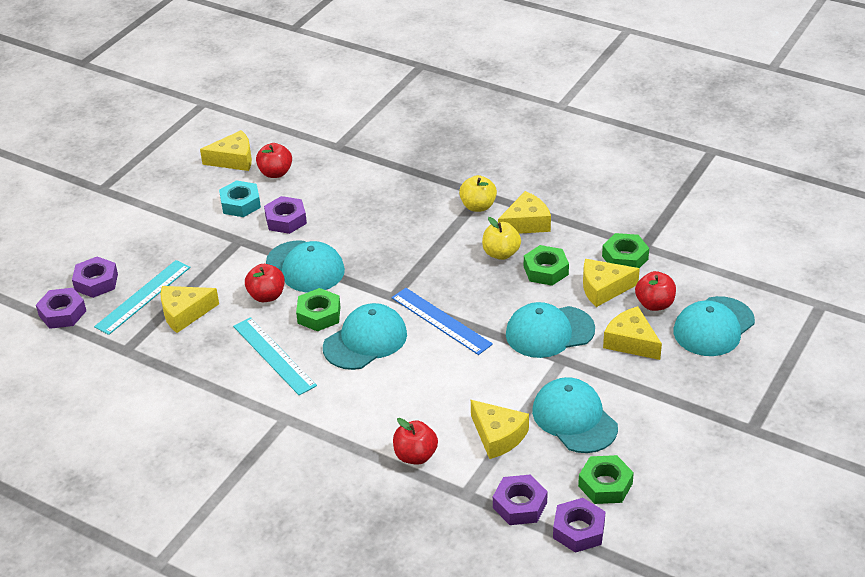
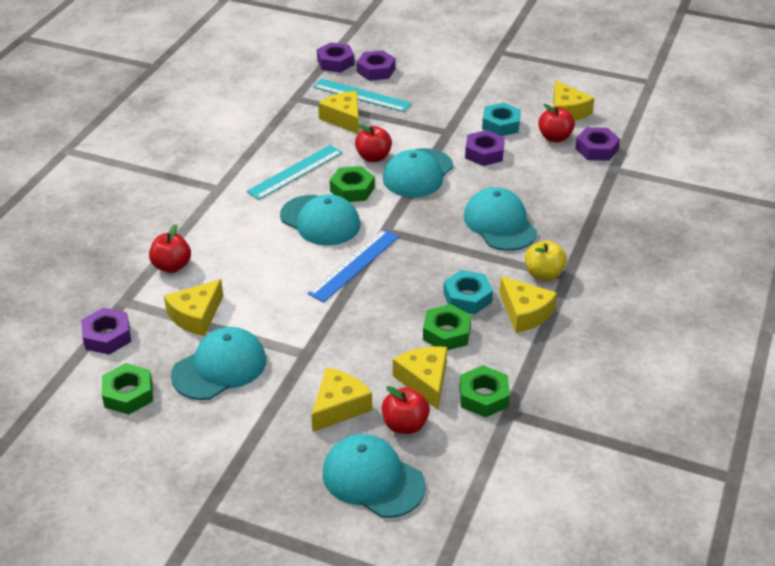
camera: 80 degrees right, 0 degrees up
(501, 253) = (467, 297): yellow apple -> turquoise nut
(549, 332) = (347, 342): turquoise cap -> turquoise cap (499, 223)
(578, 530) = (72, 378): purple nut -> purple nut (596, 149)

